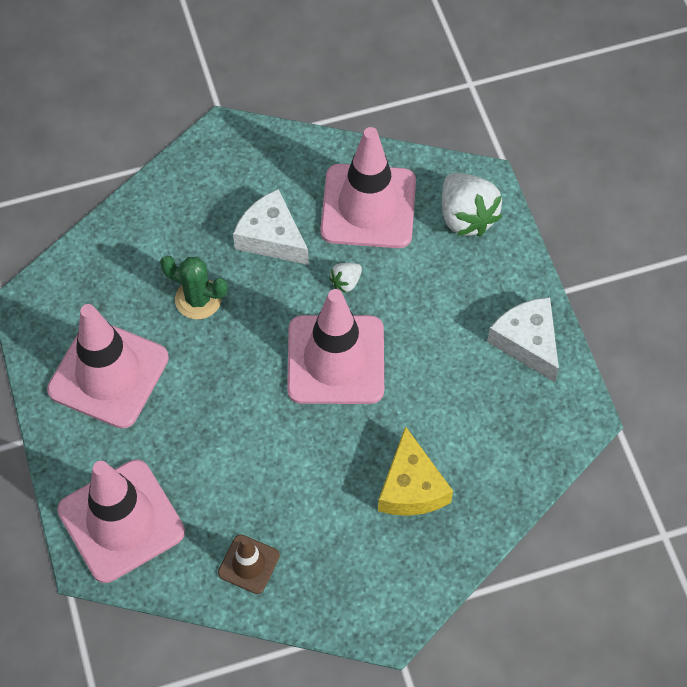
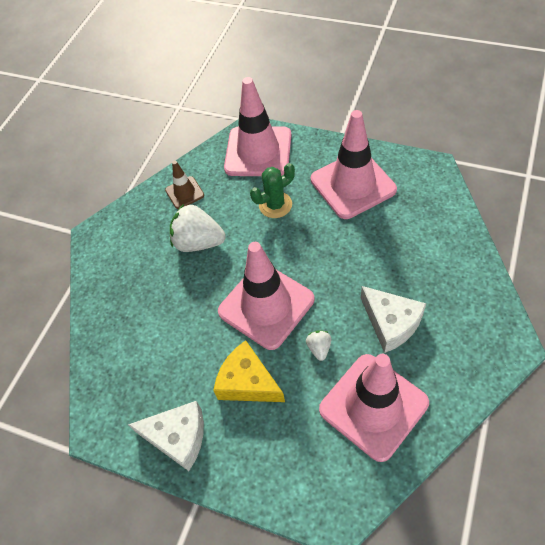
camera: 135 degrees right, 5 degrees down
(198, 299) = (371, 254): green cactus -> green cactus (275, 205)
(271, 237) = (391, 323): white cheese -> white cheese turned 60 degrees clockwise
(411, 487) = (151, 294): yellow cheese -> yellow cheese (248, 382)
(466, 217) = (312, 475): white strawberry -> white strawberry (198, 242)

